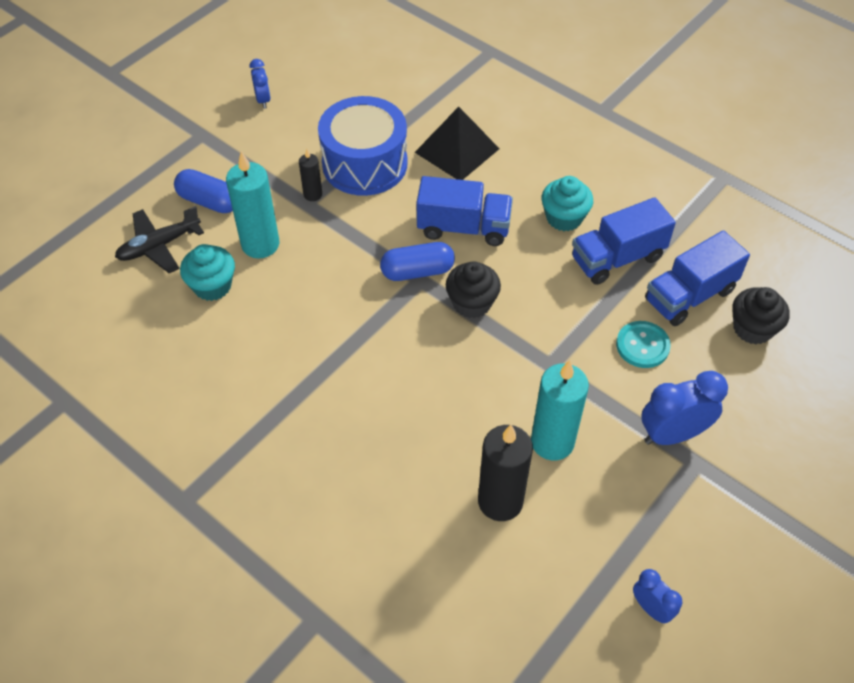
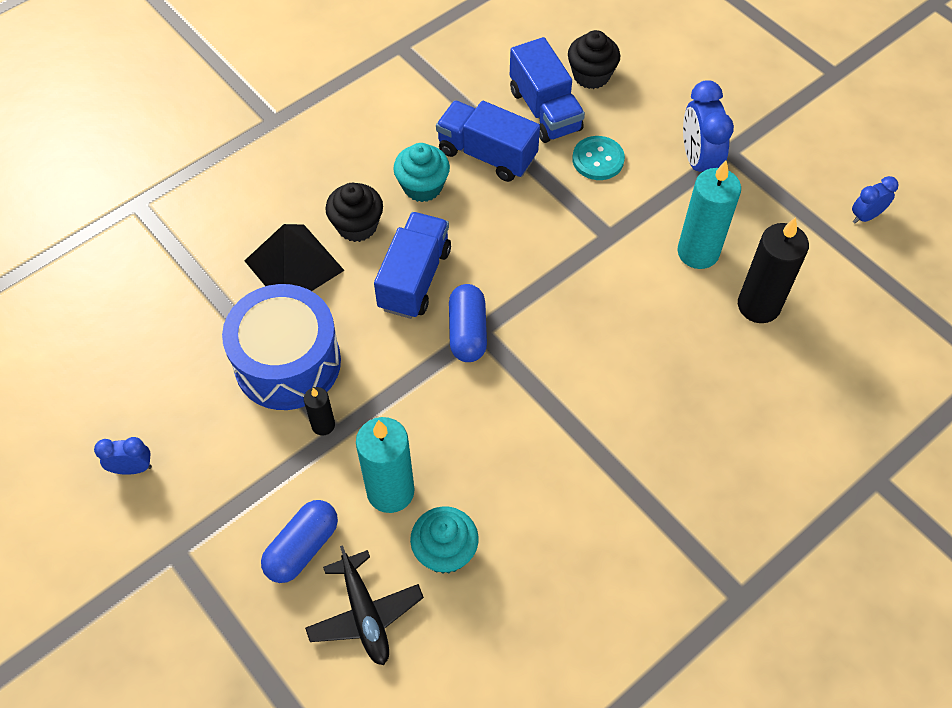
camera: 80 degrees left, 5 degrees up
(472, 303) = (521, 288): black cupcake -> black cupcake (357, 226)
(617, 258) = (487, 154): blue truck -> blue truck turned 135 degrees clockwise

